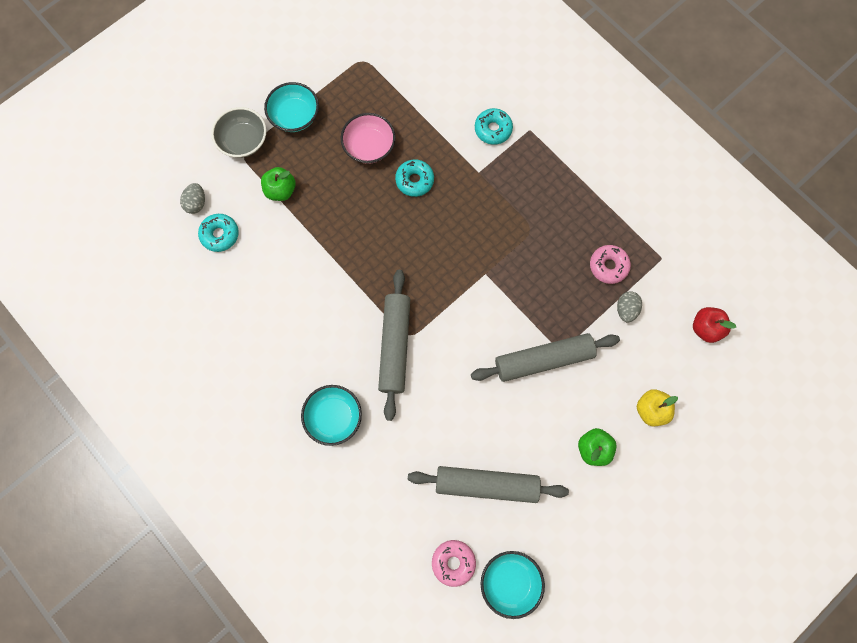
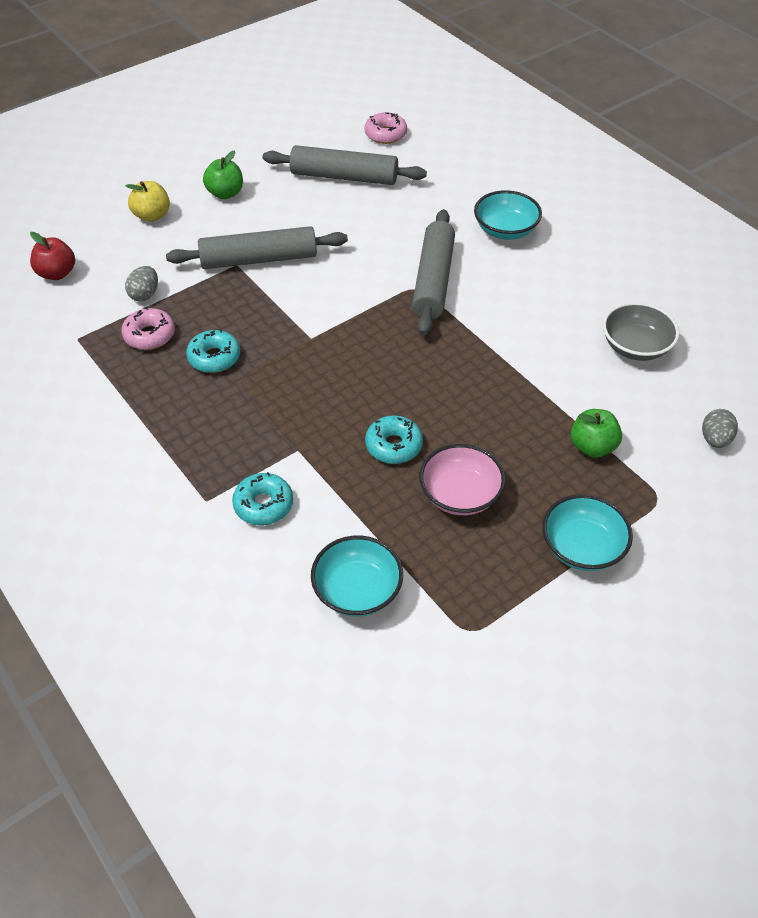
camera: 175 degrees left, 25 degrees down
(220, 235) = (672, 401): turquoise donut -> turquoise donut (214, 357)
(243, 141) = (660, 517): grey bowl -> grey bowl (635, 347)
(510, 581) = (333, 121): turquoise bowl -> turquoise bowl (357, 590)

